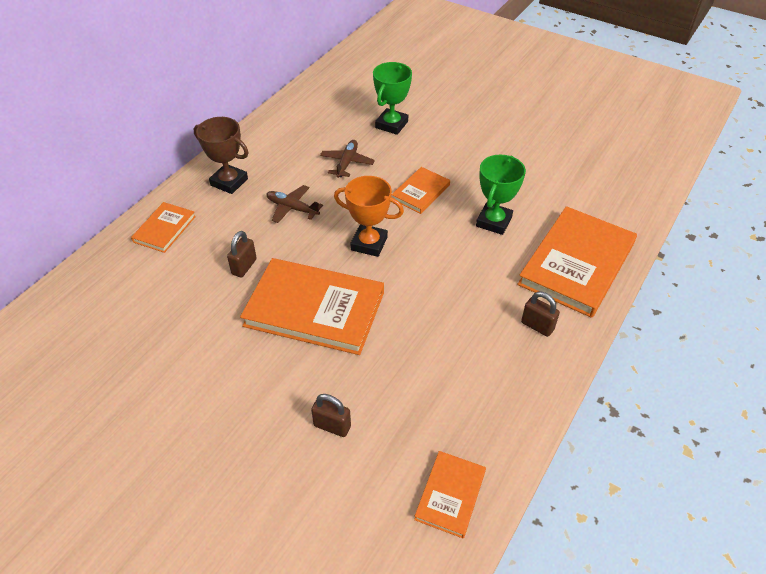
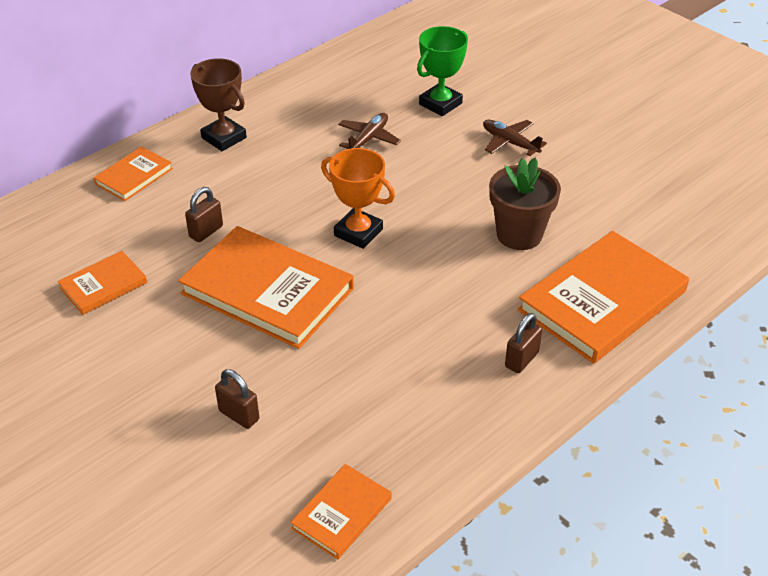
camera: 15 degrees right, 5 degrees down
(292, 208) = (284, 178): brown plane -> brown plane (509, 142)
(421, 192) = (444, 186): orange book -> orange book (103, 285)
(493, 221) = (519, 235): green trophy -> brown flower pot
(537, 326) = (521, 359): brown padlock -> brown padlock turned 75 degrees clockwise

